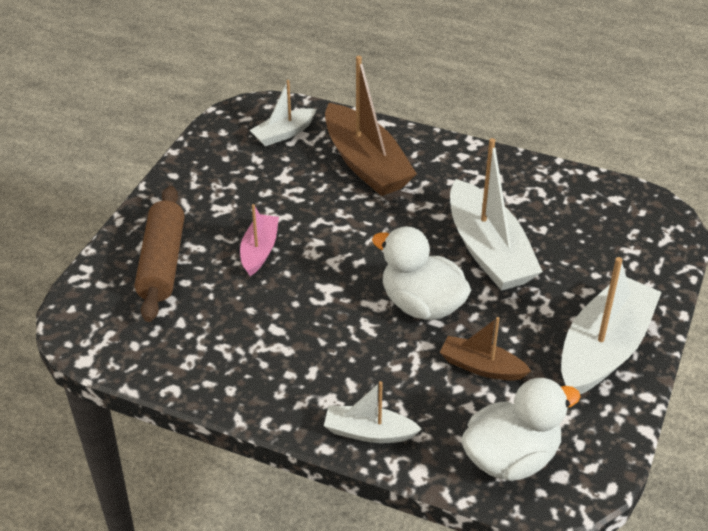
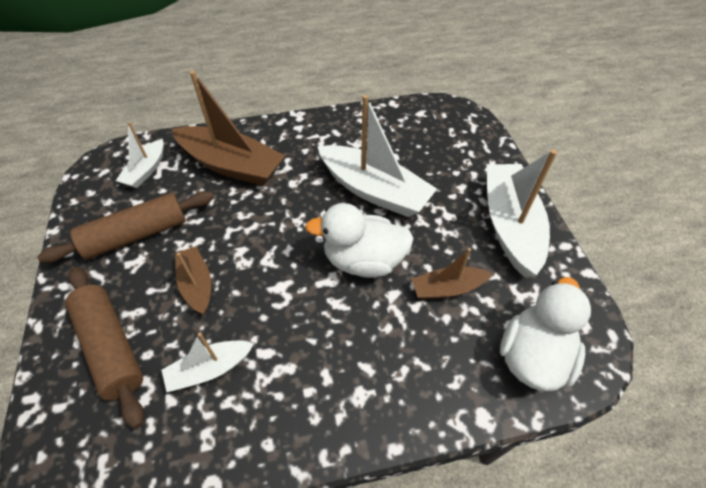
camera: 35 degrees left, 10 degrees up
(238, 186) = (136, 235): none -> brown rolling pin
(259, 251) = (197, 284): pink boat -> brown boat
(369, 432) = (416, 406): white boat -> white boat (210, 369)

